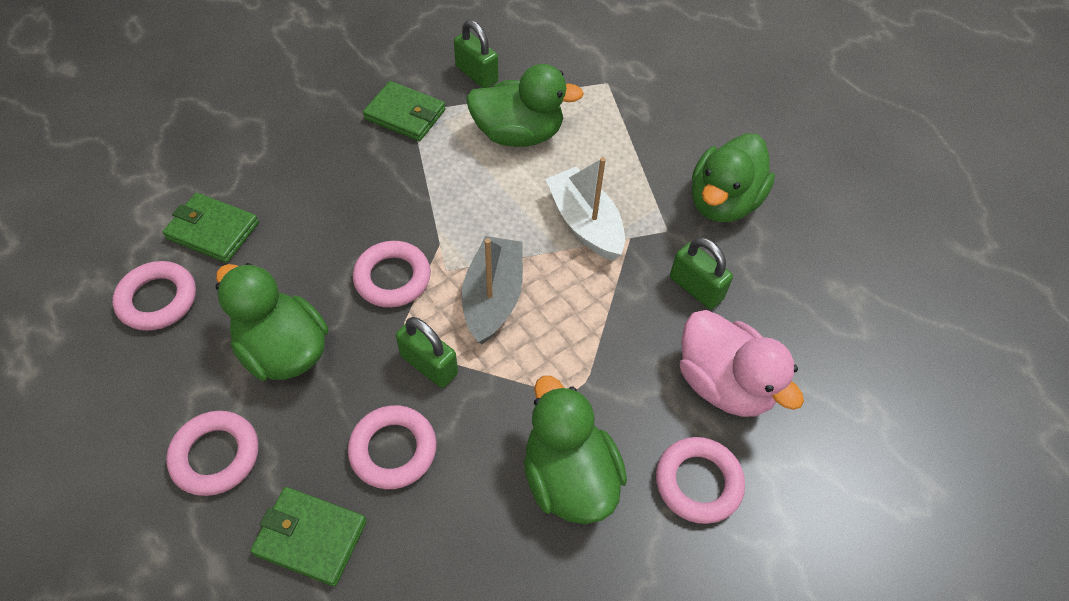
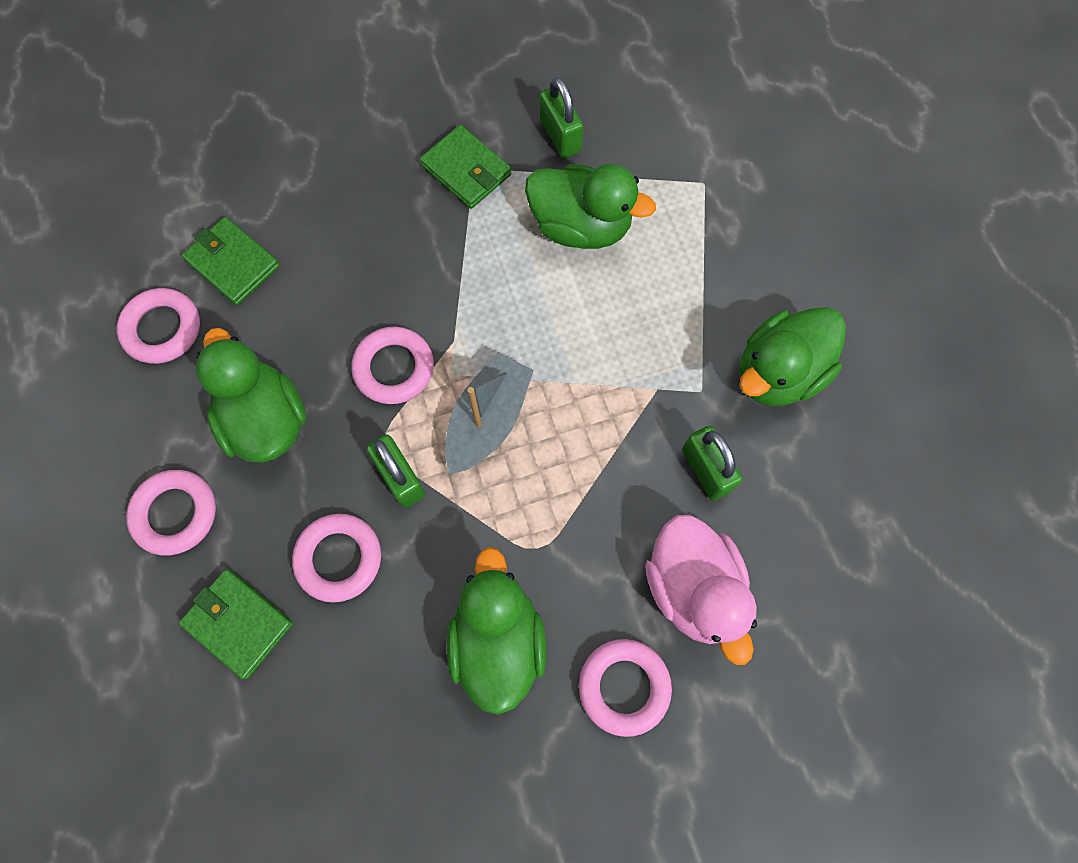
camera: 20 degrees right, 15 degrees up
(585, 223) = (615, 358): white boat -> none

